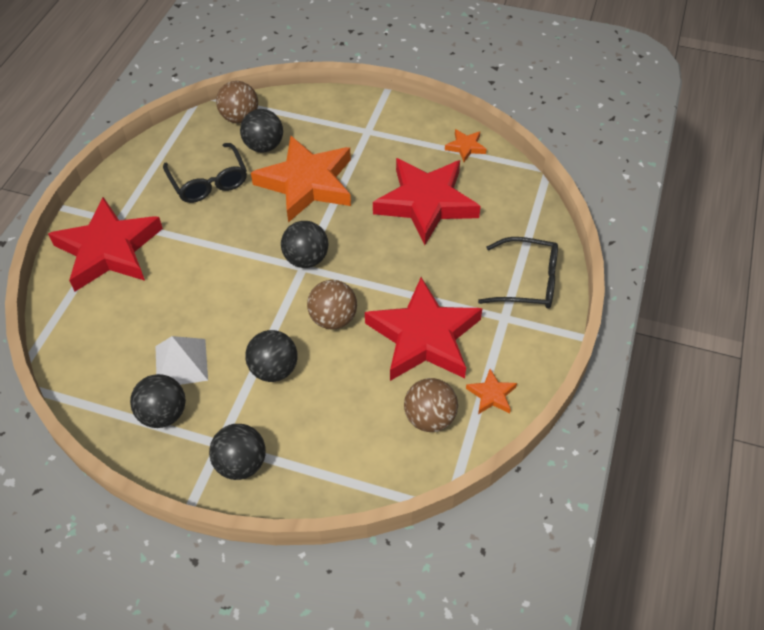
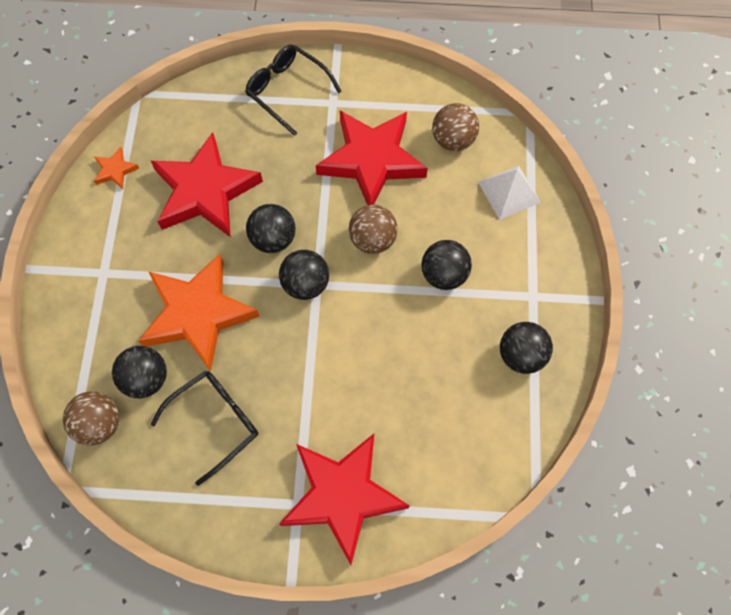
camera: 105 degrees left, 15 degrees up
(181, 363) = (462, 360): white pyramid -> white pyramid (509, 192)
(241, 464) = (545, 272): black ball -> black ball (273, 239)
(491, 395) = (416, 100): orange star -> none
(528, 281) = (287, 90): black glasses -> black glasses turned 45 degrees counterclockwise

